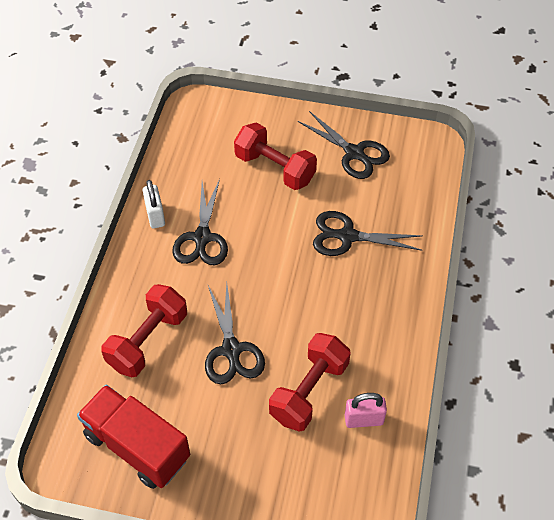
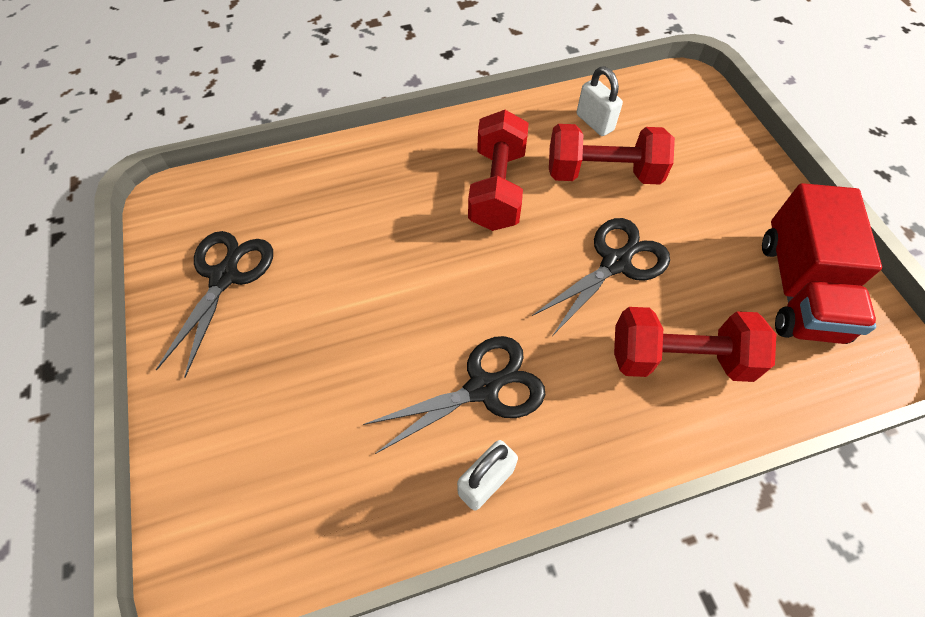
camera: 120 degrees left, 5 degrees up
(275, 168) = (301, 361): red dumbbell -> red dumbbell (497, 188)
(347, 236) = (377, 225): black scissors -> none
(364, 420) = (594, 122): pink padlock -> white padlock

